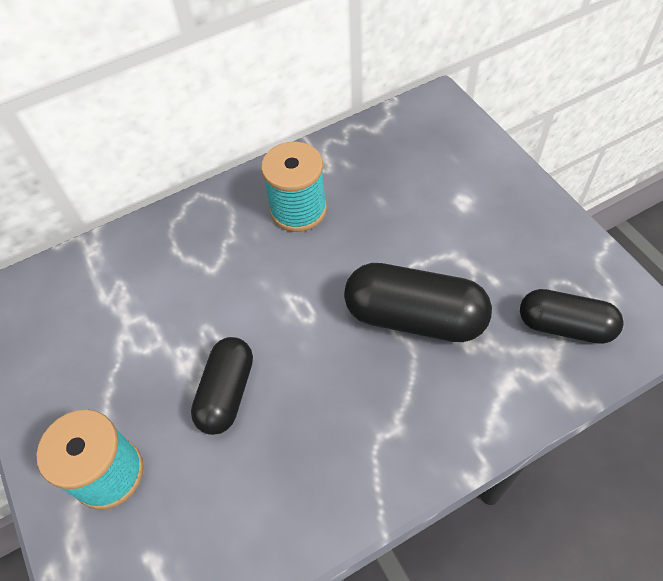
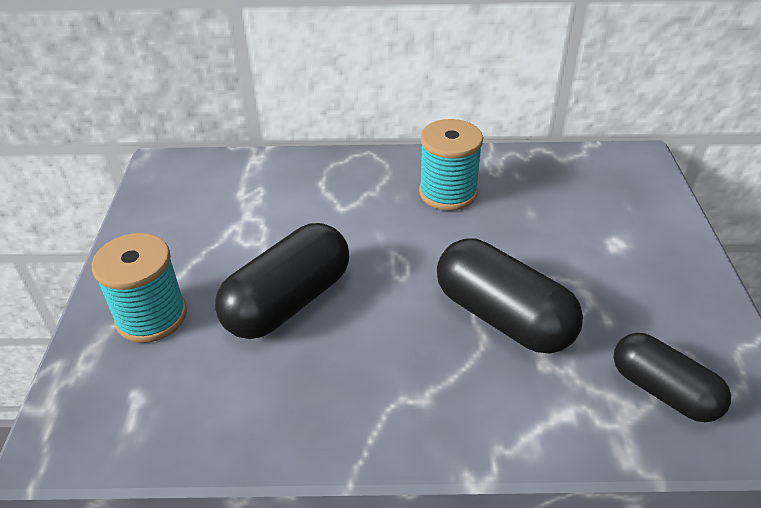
camera: 25 degrees right, 15 degrees down
(227, 393) = (288, 301): black capsule -> black capsule, size x1.50

